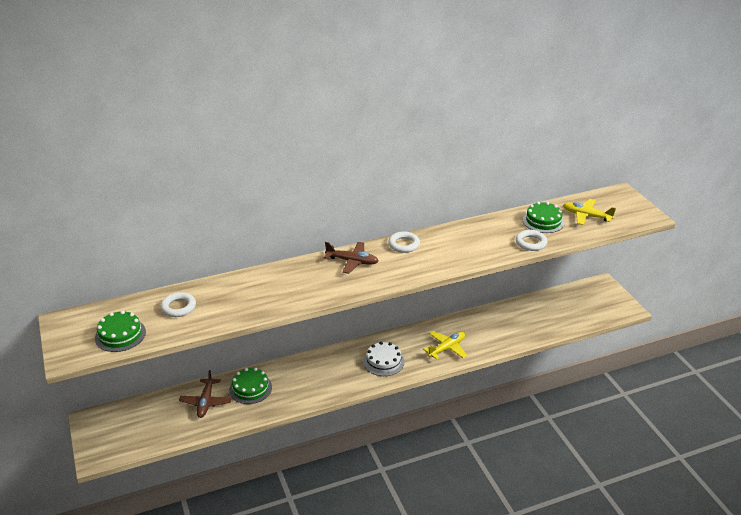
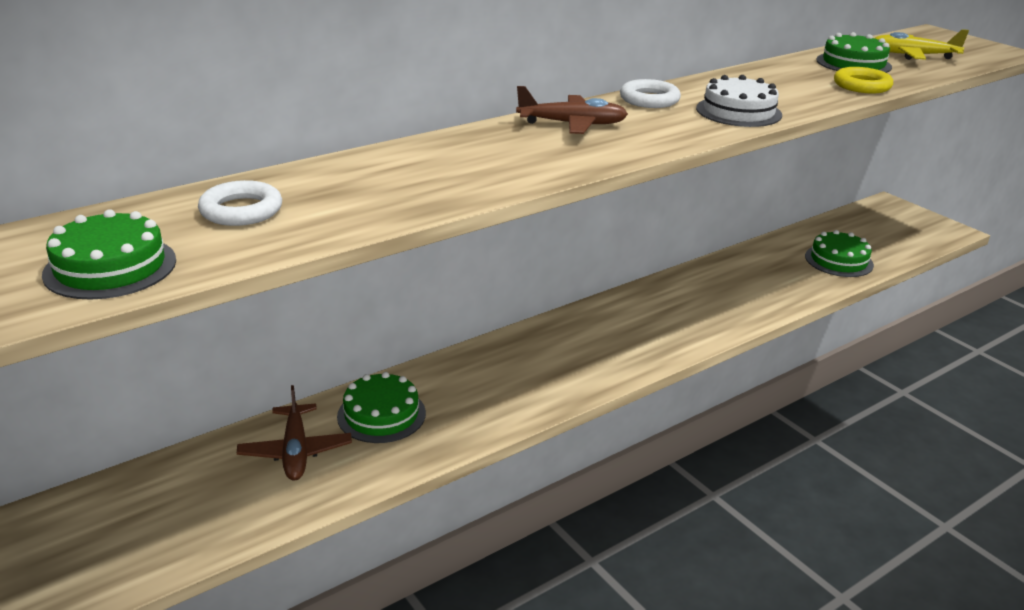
camera: 15 degrees left, 5 degrees down
(383, 361) = (616, 341): white cake -> white cake (738, 111)
(447, 348) = (712, 309): yellow plane -> none
(531, 243) = (862, 86): white ring -> yellow ring
(541, 323) = (838, 260): none -> green cake

